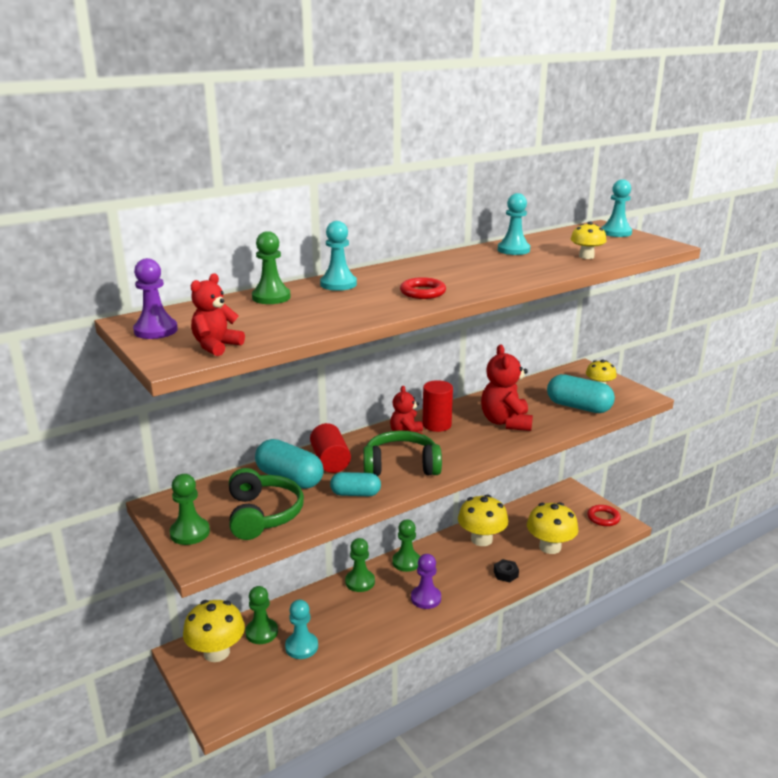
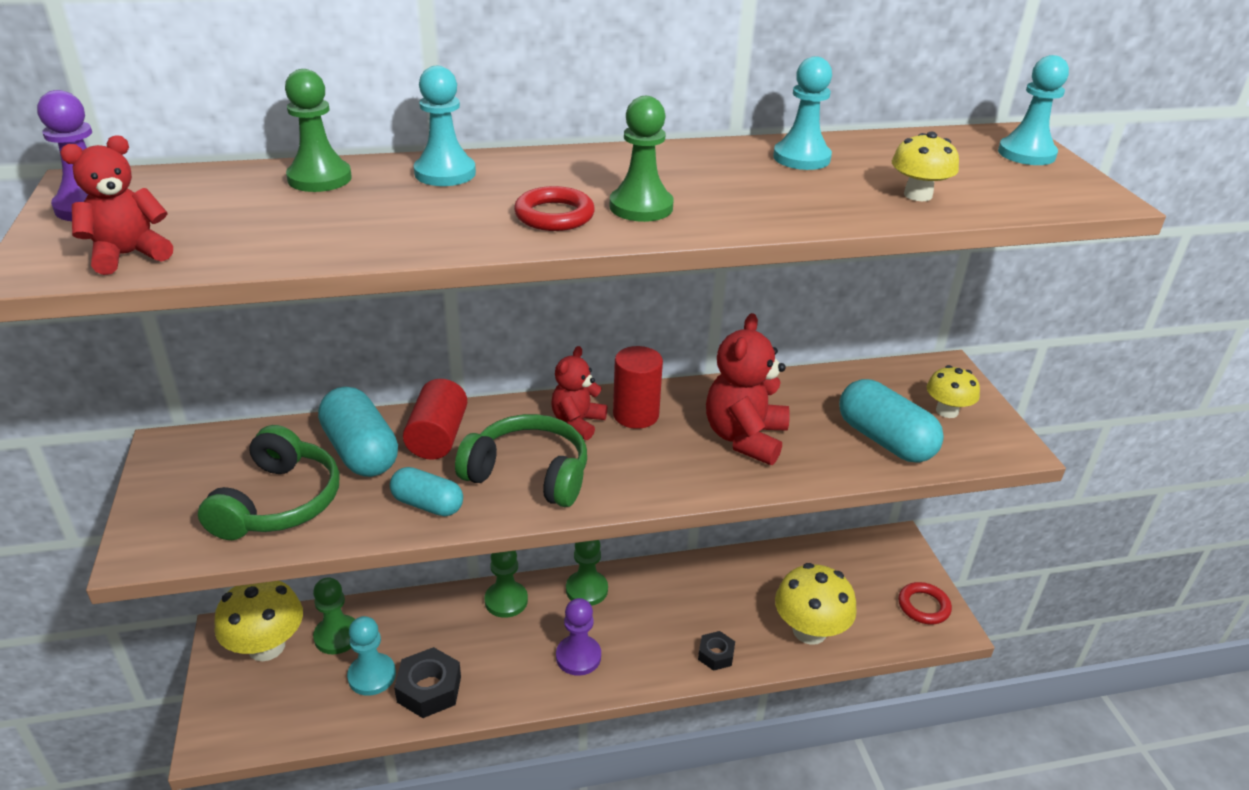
camera: 20 degrees right, 10 degrees up
(190, 533) = (167, 504): green pawn -> green pawn (641, 207)
(344, 642) = (429, 689): none -> black nut
(481, 539) = (714, 586): yellow mushroom -> none

